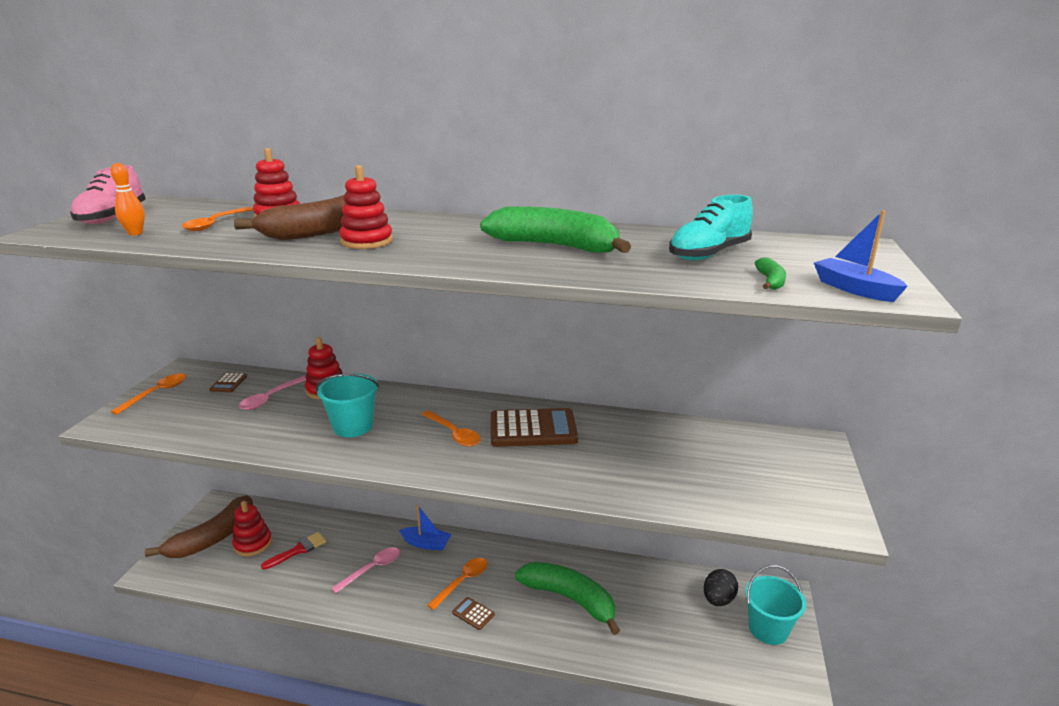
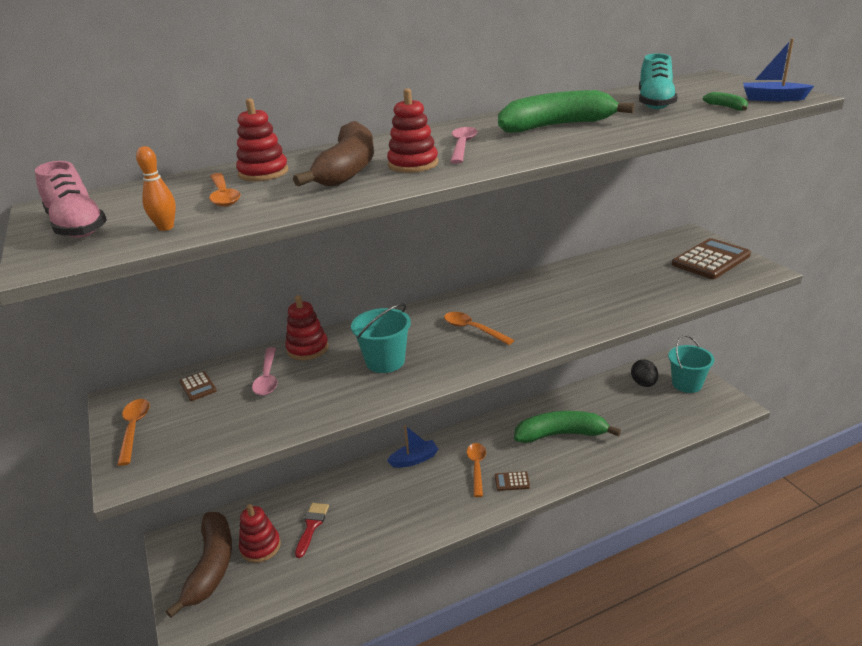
camera: 35 degrees left, 5 degrees up
(372, 569) = (396, 500): pink spoon -> pink spoon (462, 146)
(454, 434) = (473, 329): orange spoon -> orange spoon turned 150 degrees counterclockwise
(533, 429) = (520, 301): brown calculator -> brown calculator (711, 260)

